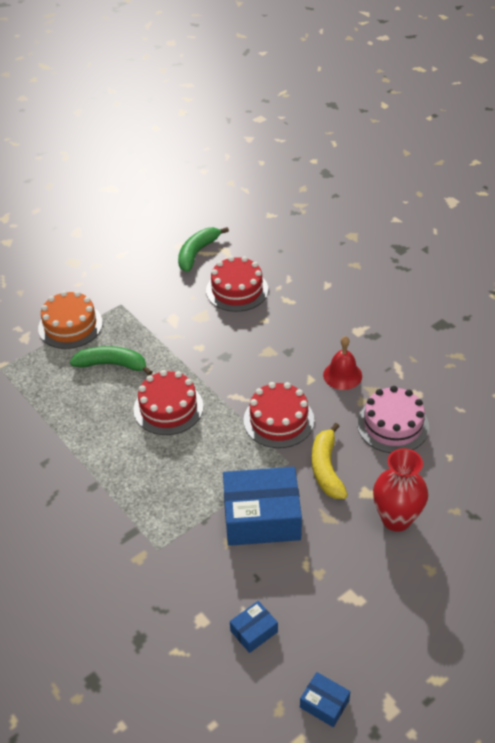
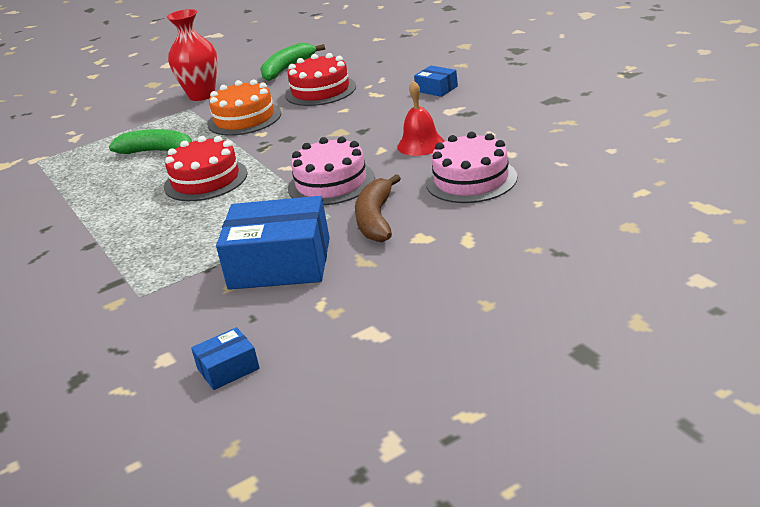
camera: 10 degrees right, 15 degrees down
(70, 325) = (127, 126): orange cake -> orange cake (244, 119)
(278, 420) = (331, 183): red cake -> pink cake
(324, 704) = (297, 442): blue box -> blue box (436, 89)
(326, 468) = (376, 219): yellow banana -> brown banana
(396, 519) = (453, 259): red vase -> red vase (202, 95)

